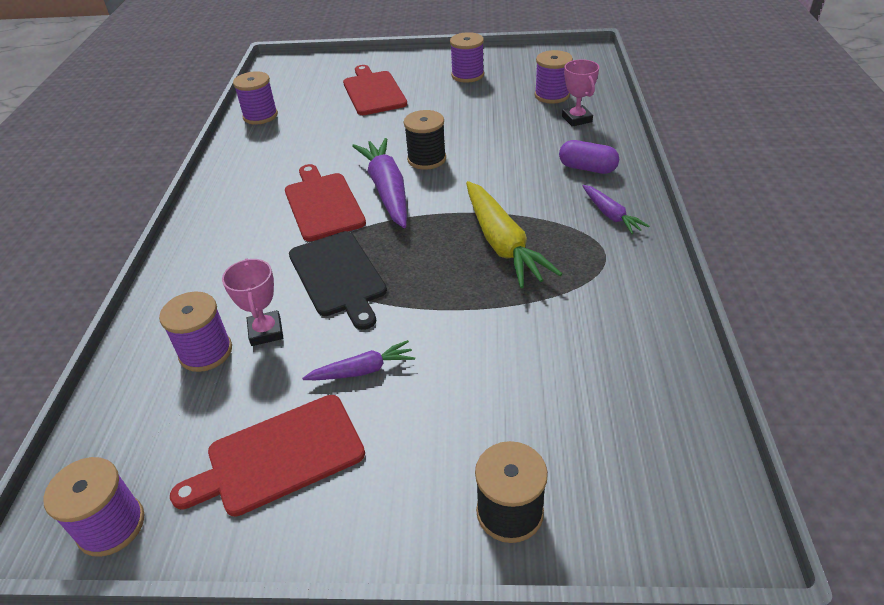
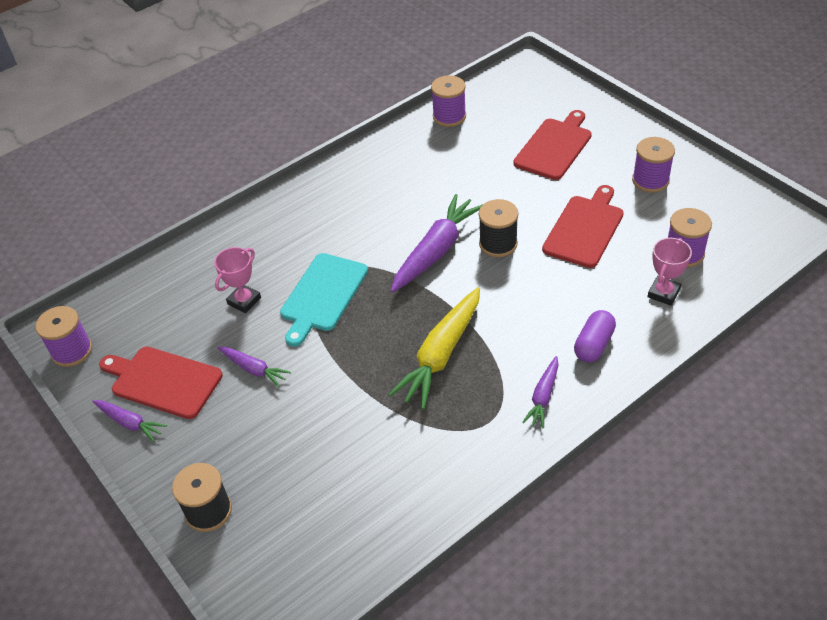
camera: 50 degrees right, 5 degrees up
(206, 352) = (205, 288): purple spool -> none
(299, 523) = (130, 423): none -> purple carrot
(323, 204) = (385, 231): red cutting board -> red cutting board (584, 229)
(338, 276) = (323, 295): black cutting board -> turquoise cutting board
(587, 168) = (593, 345): purple capsule -> purple capsule turned 45 degrees clockwise

